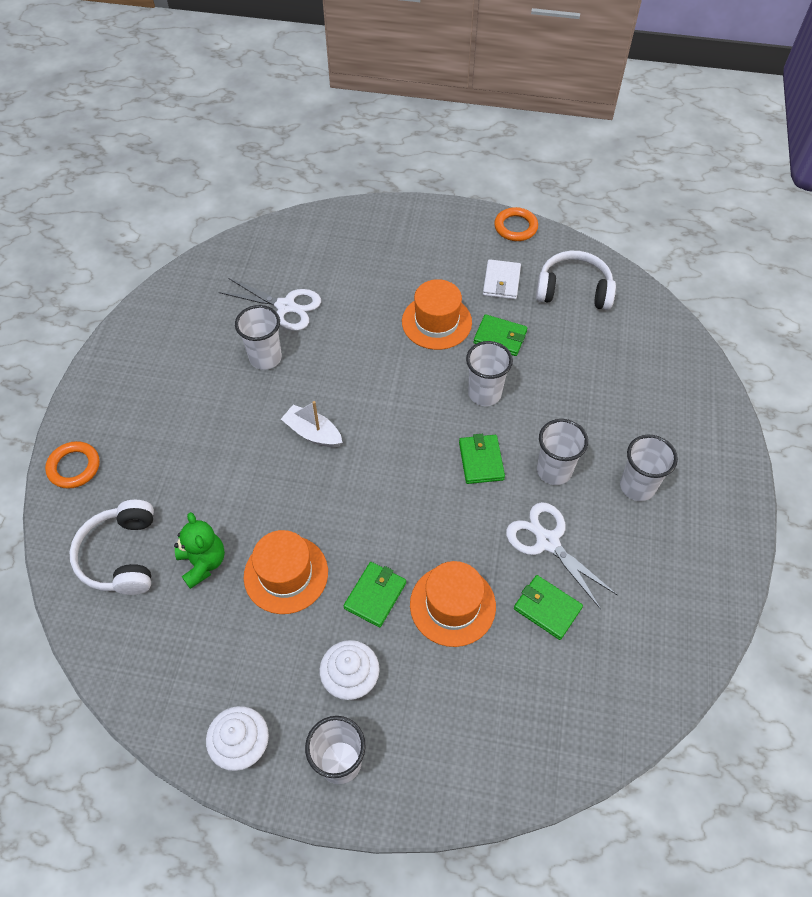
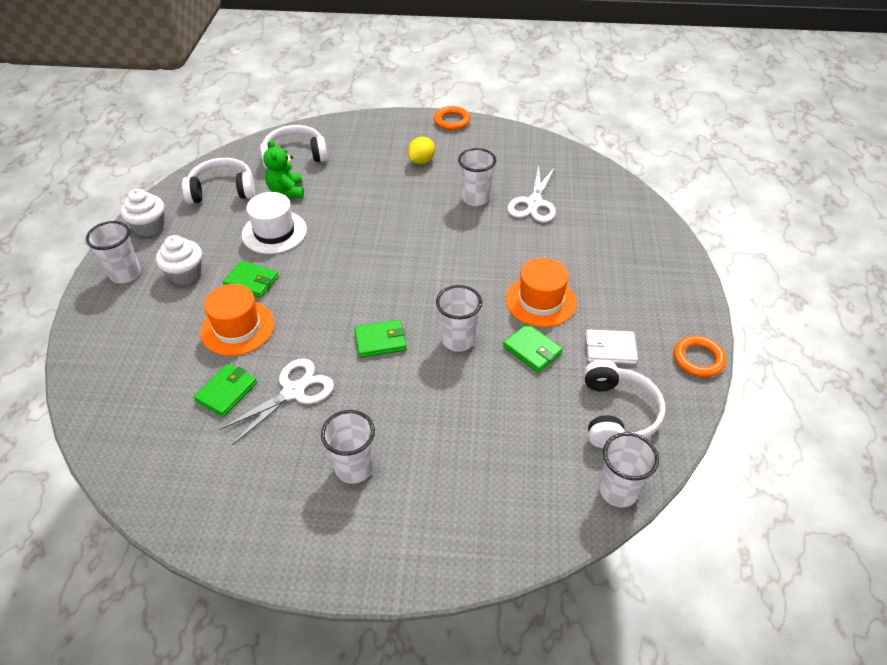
camera: 85 degrees right, 10 degrees down
(74, 467) = (365, 125): orange ring -> orange ring (452, 121)
(177, 406) = (421, 161): none -> yellow lemon
(179, 649) = (222, 190): none -> white headphones
(203, 563) = (287, 191): green teddy bear -> green teddy bear turned 105 degrees clockwise
(286, 574) = (274, 232): orange hat -> white hat
(313, 433) = (402, 233): white boat -> none
(500, 337) = (532, 350): green wallet -> green wallet turned 60 degrees counterclockwise
(554, 471) = (371, 396): white cup -> white cup (618, 491)

